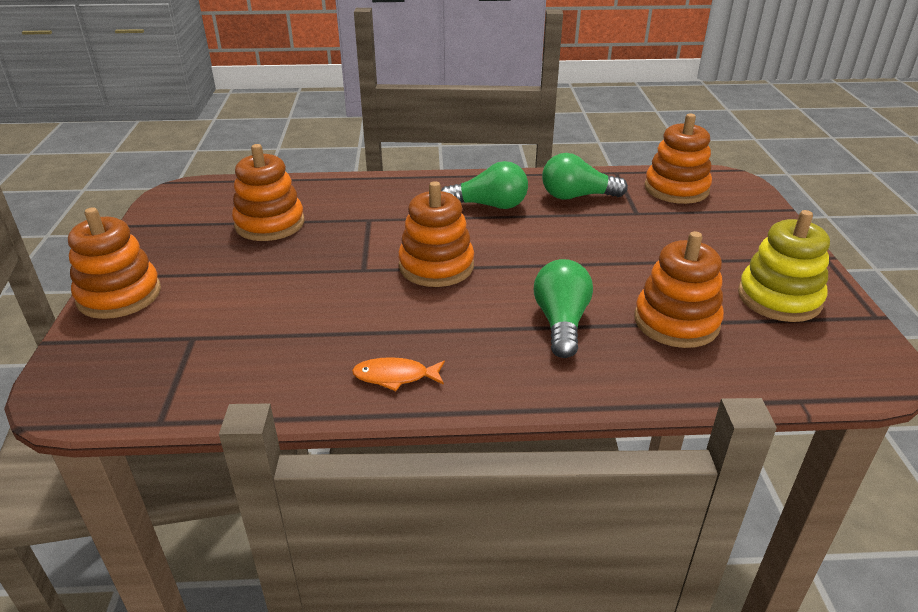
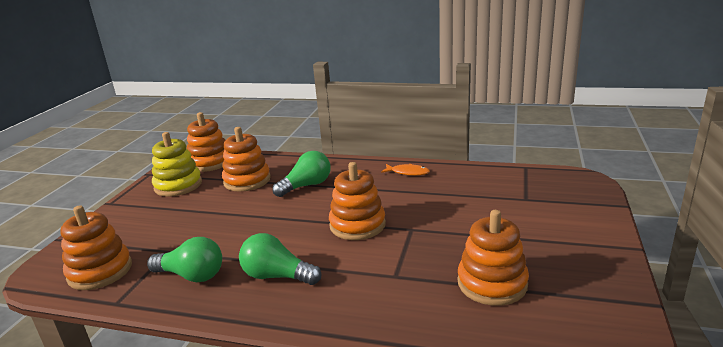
camera: 160 degrees left, 10 degrees down
(119, 295) = (596, 230): orange stacking toy -> orange stacking toy (210, 162)
(561, 322) = (306, 186): green light bulb -> green light bulb turned 150 degrees counterclockwise

